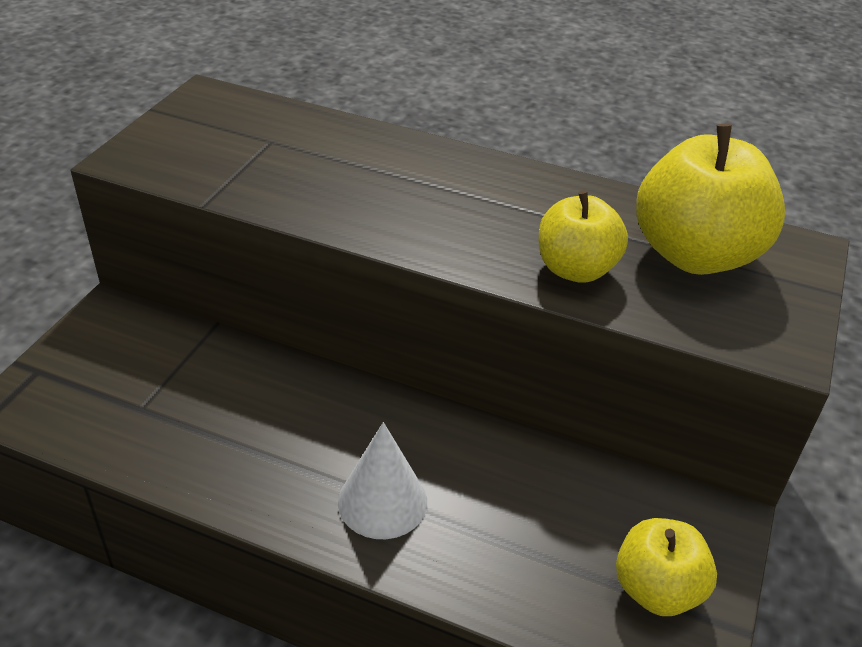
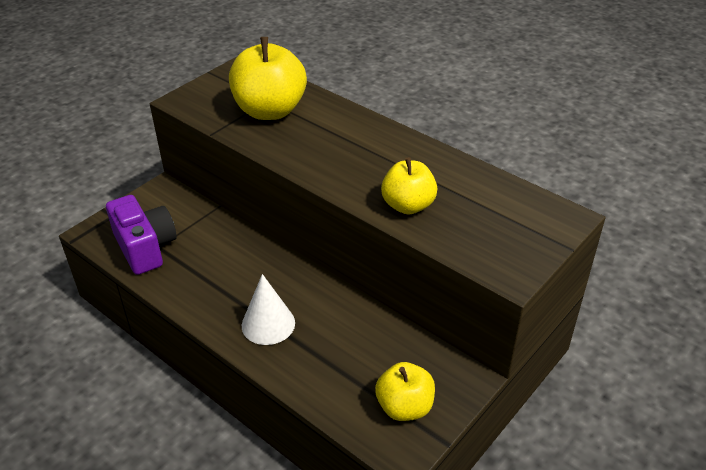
camera: 20 degrees right, 0 degrees up
(118, 414) = (145, 247): none -> purple camera
(695, 254) = (490, 209): yellow apple -> yellow apple (270, 111)

